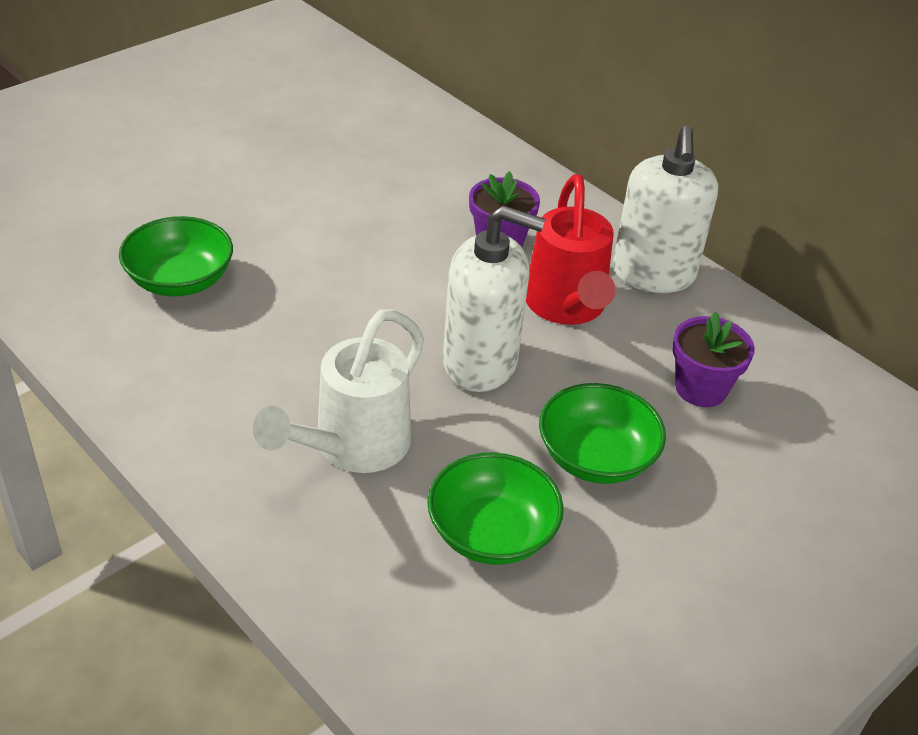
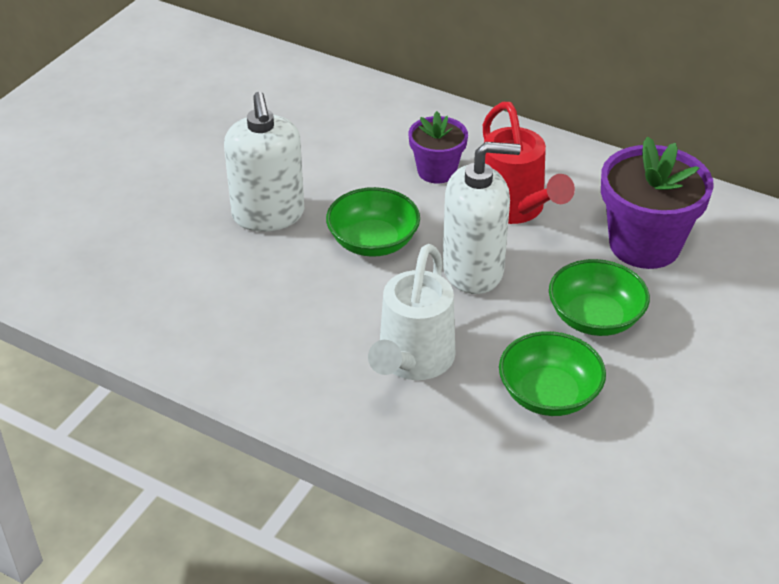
camera: 15 degrees left, 0 degrees up
(180, 280) = (199, 269): green bowl -> green bowl (373, 242)
(653, 274) = (566, 165): white soap dispenser -> white soap dispenser (268, 215)
(701, 388) = (644, 245): purple flower pot -> purple flower pot, size x1.71

